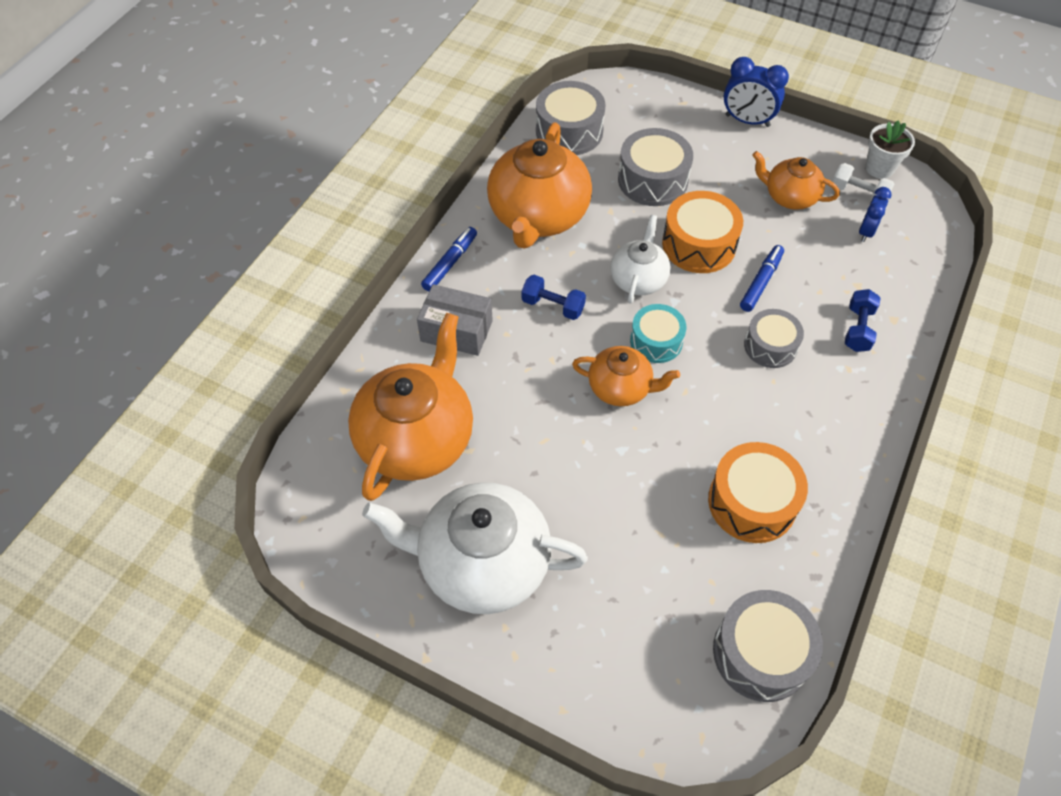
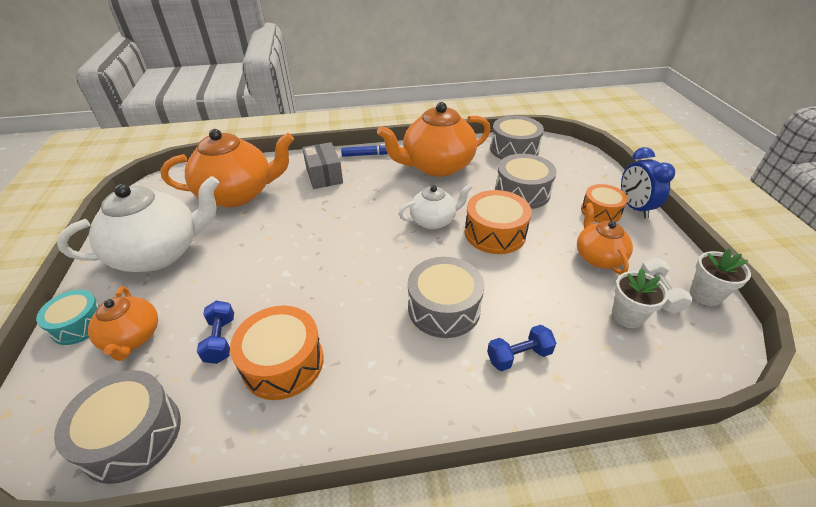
camera: 55 degrees right, 15 degrees down
(482, 564) = (160, 253): white teapot -> white teapot turned 90 degrees clockwise
(553, 306) = (376, 198): blue dumbbell -> blue dumbbell (220, 340)
(620, 388) = (336, 251): orange teapot -> orange teapot (133, 338)
(656, 341) = (390, 249): turquoise drum -> turquoise drum (79, 324)
(732, 147) = (600, 211): none -> orange drum
(761, 282) = (498, 277): blue marker -> none
(770, 346) = (444, 308): grey drum -> grey drum, size x1.50
(866, 232) = (627, 316): blue clock -> white flower pot

